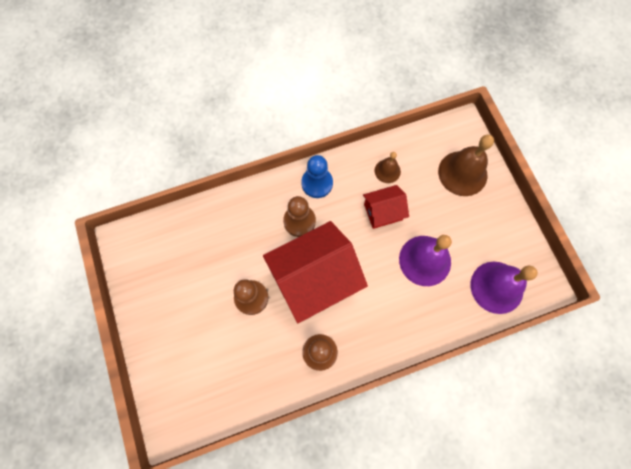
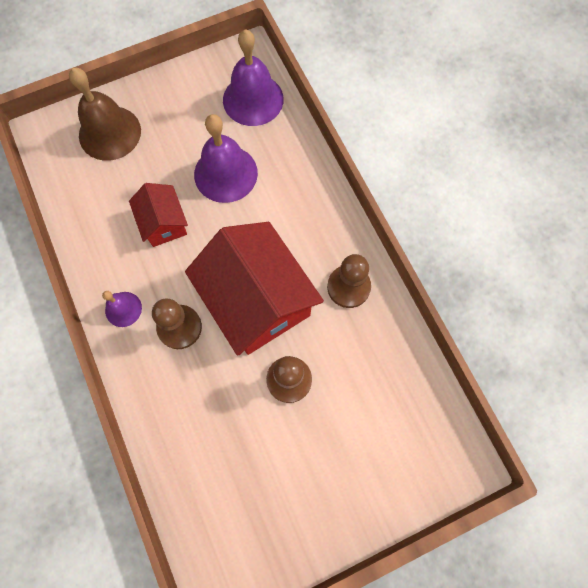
camera: 95 degrees left, 0 degrees up
(317, 183) = (123, 309): blue pawn -> purple bell
(387, 171) = (105, 220): brown bell -> none

